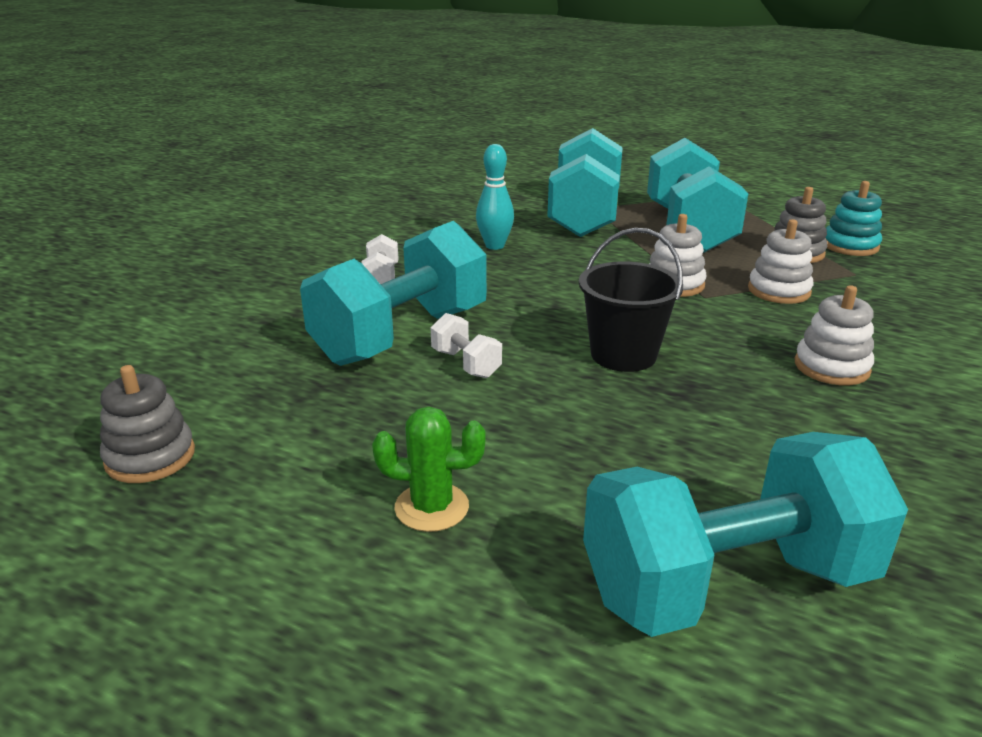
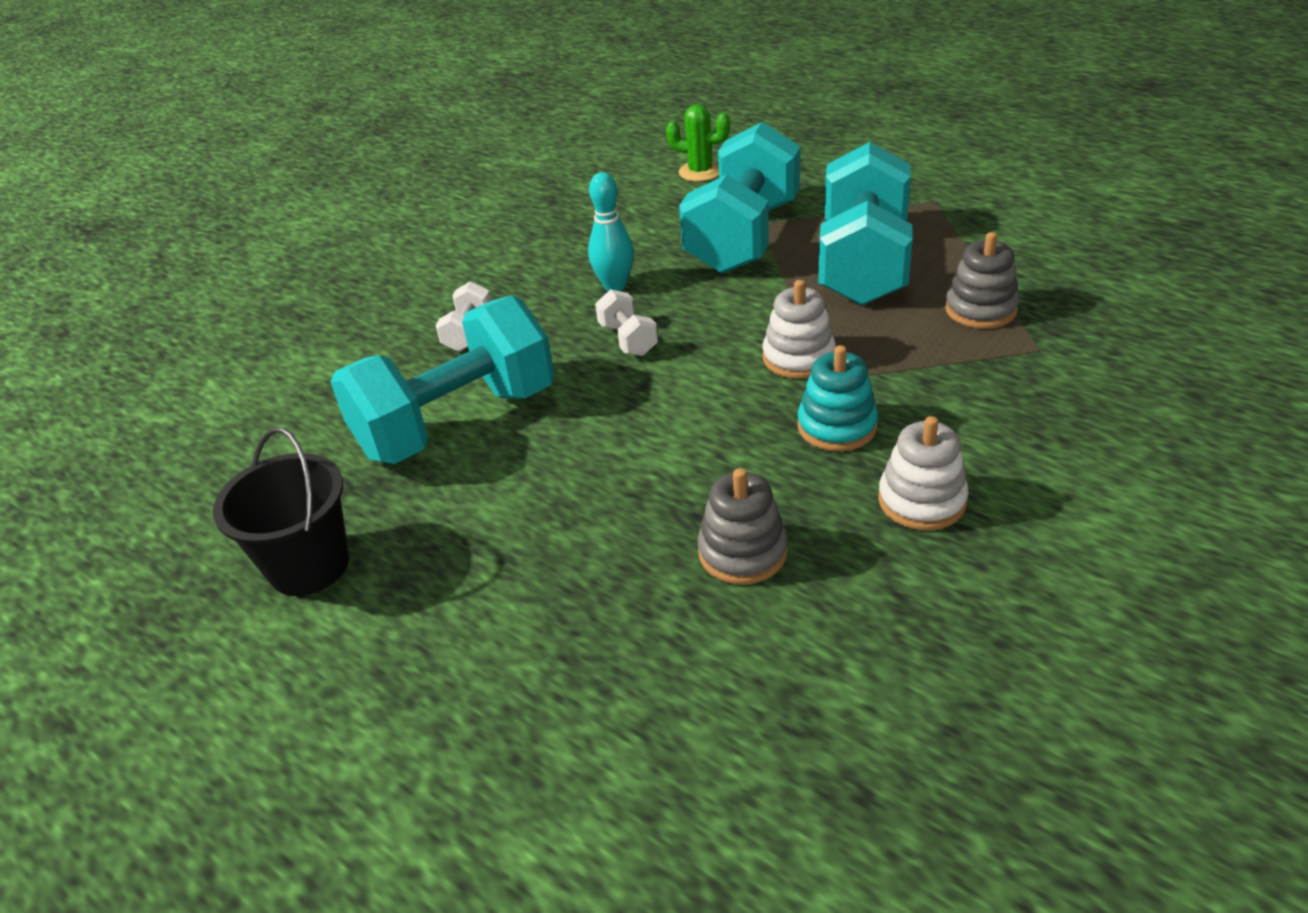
camera: 15 degrees right, 10 degrees up
(150, 457) = (164, 568): grey stacking toy -> grey stacking toy (742, 552)
(431, 507) = (399, 656): green cactus -> green cactus (700, 172)
(466, 364) = (509, 467): white dumbbell -> white dumbbell (628, 339)
(623, 355) = (686, 465): black bucket -> black bucket (309, 565)
(727, 584) = (646, 784): turquoise dumbbell -> none
(779, 291) = (923, 374): white stacking toy -> none
(850, 246) = (1060, 300): turquoise stacking toy -> turquoise stacking toy (837, 426)

